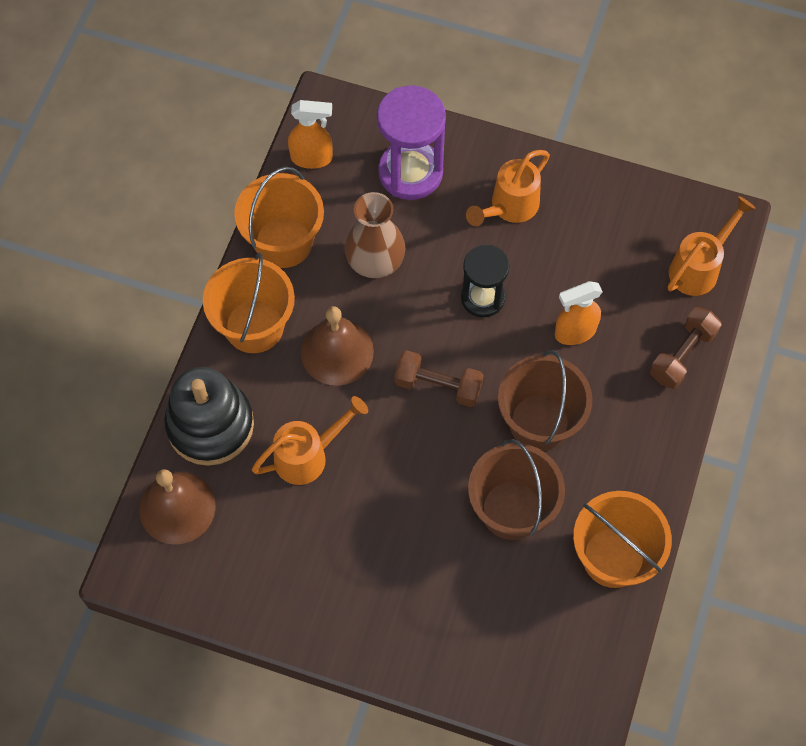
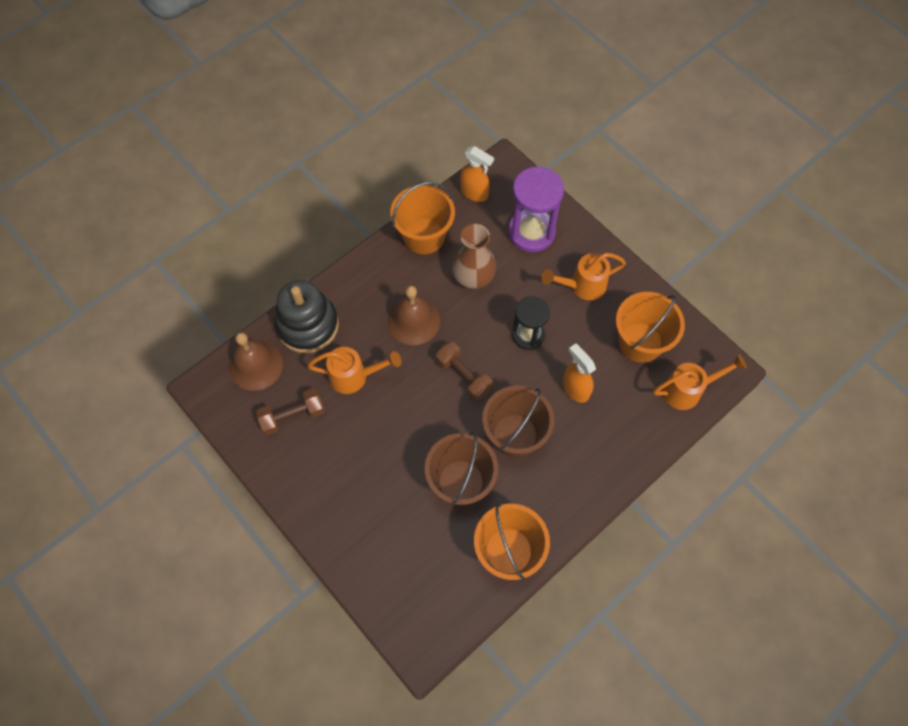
camera: 30 degrees right, 0 degrees up
(254, 326) = (373, 279): orange bucket -> orange bucket (640, 342)
(574, 332) = (575, 389): orange spray bottle -> orange spray bottle turned 45 degrees clockwise
(682, 355) = (640, 442): brown dumbbell -> brown dumbbell (293, 416)

